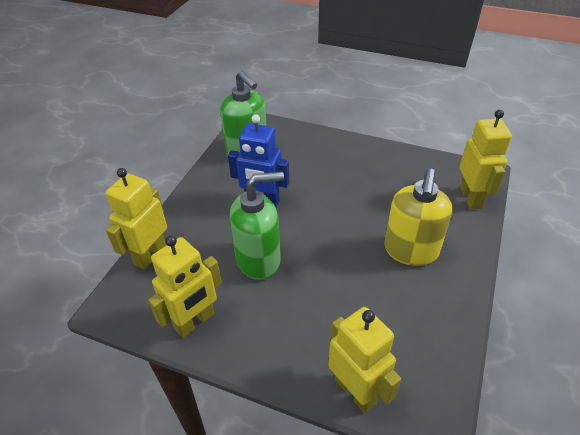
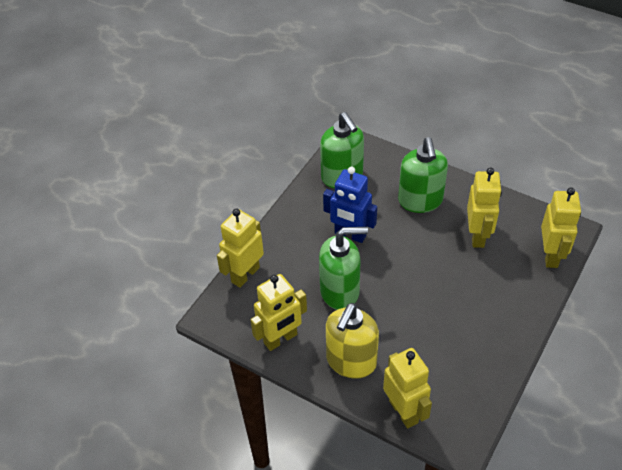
camera: 10 degrees right, 5 degrees up
(329, 163) = (420, 201): none -> green soap dispenser
(393, 188) = (477, 235): none -> yellow robot
(411, 251) = (478, 301): yellow soap dispenser -> yellow soap dispenser (351, 361)

